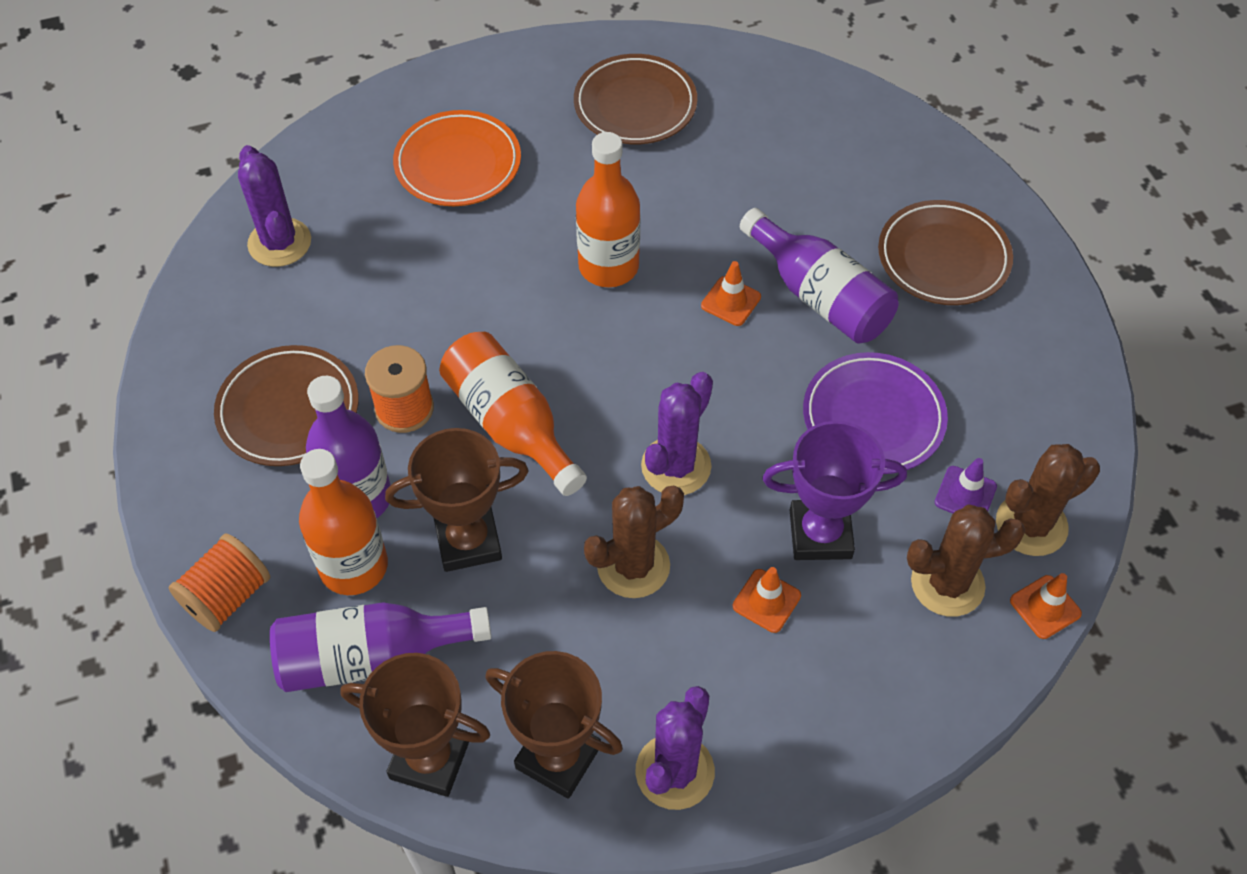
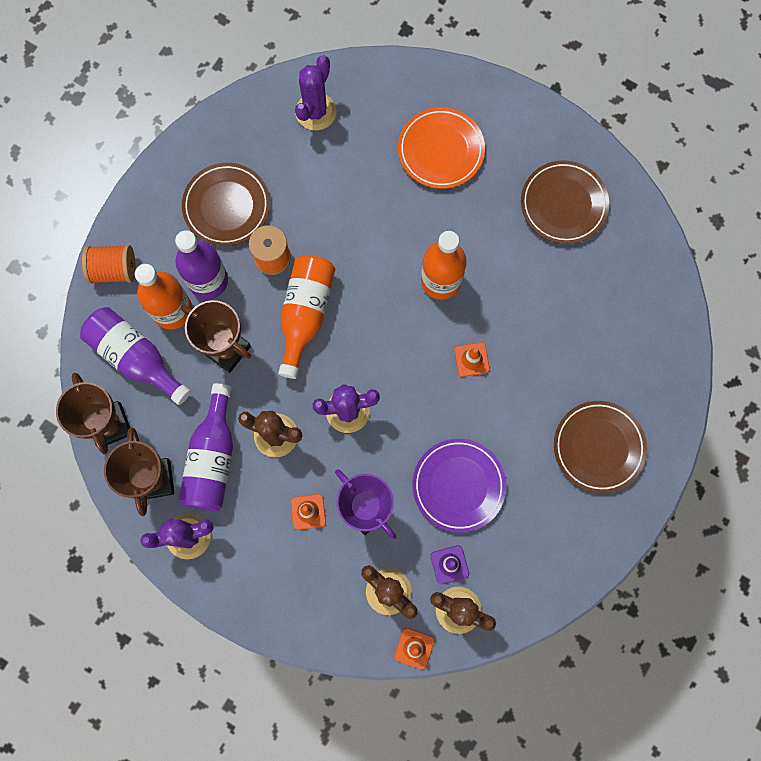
camera: 50 degrees right, 20 degrees up
(819, 295) = (515, 401): purple bottle -> purple bottle (213, 458)

